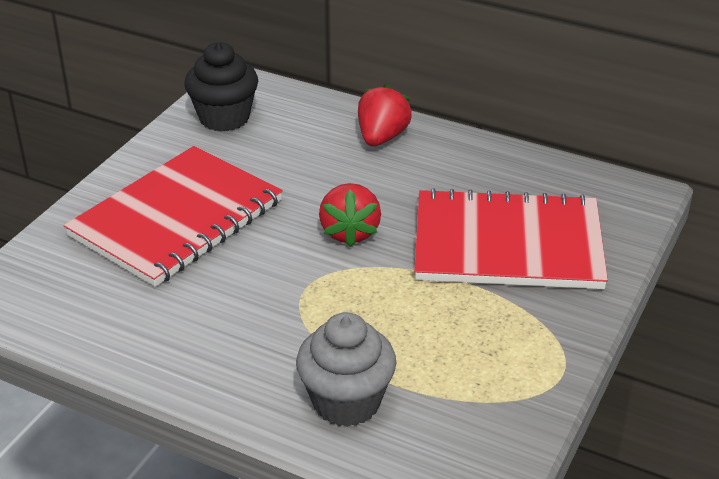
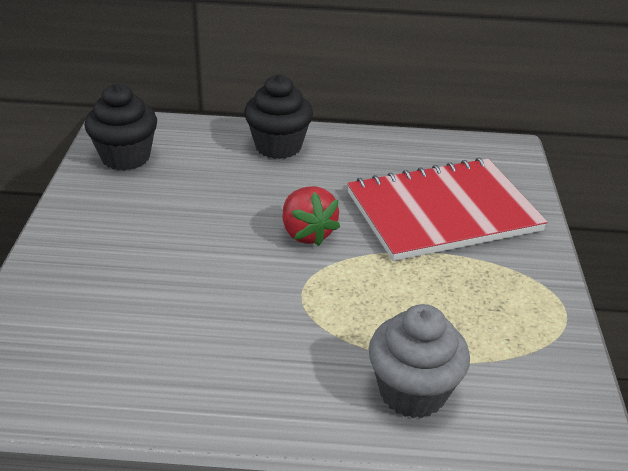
camera: 25 degrees left, 0 degrees up
(176, 218) = (137, 259): red notebook -> none
(382, 137) = (278, 146): red strawberry -> black cupcake

